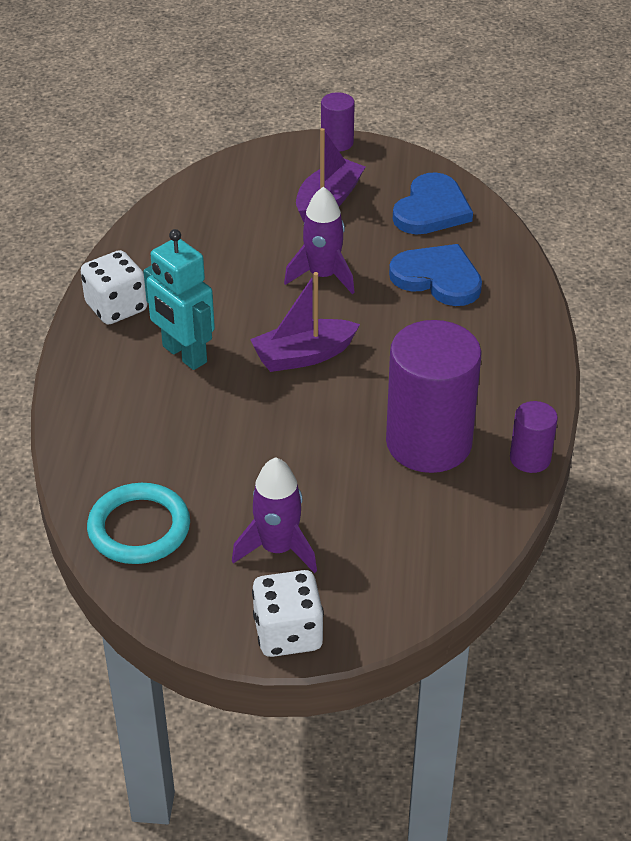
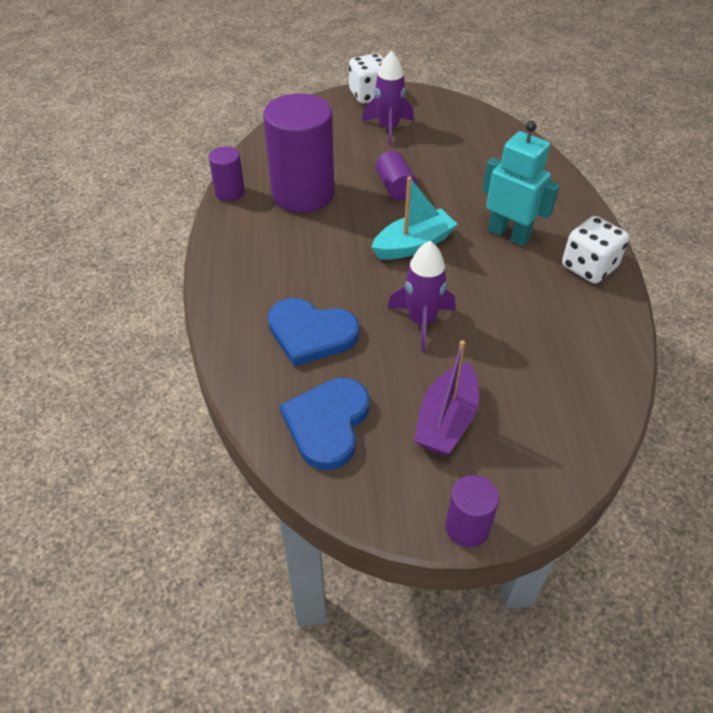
camera: 170 degrees right, 5 degrees up
(139, 528) = (476, 129): turquoise ring -> none
(300, 437) = (395, 187): none -> purple cylinder
(303, 356) = (413, 245): purple boat -> turquoise boat

